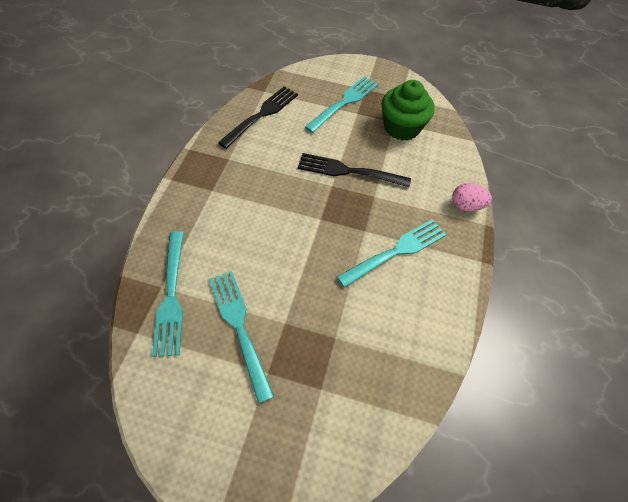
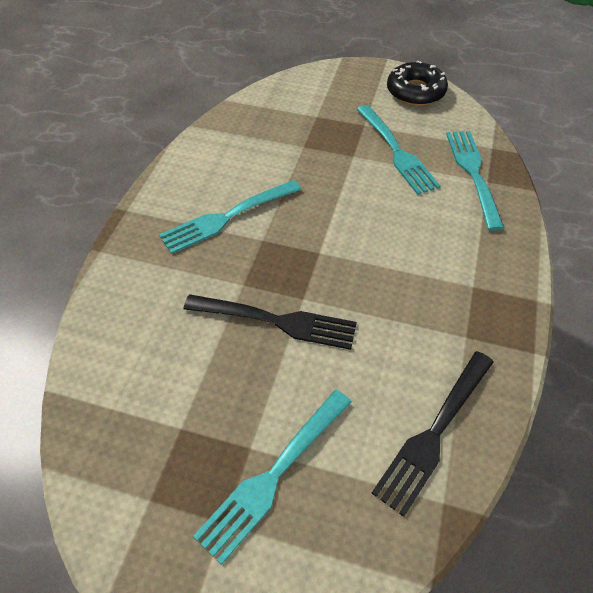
camera: 175 degrees left, 5 degrees down
(193, 439) = (415, 91): none -> black donut
(401, 127) = (170, 413): green cupcake -> none
(466, 206) = (114, 274): pink egg -> none

